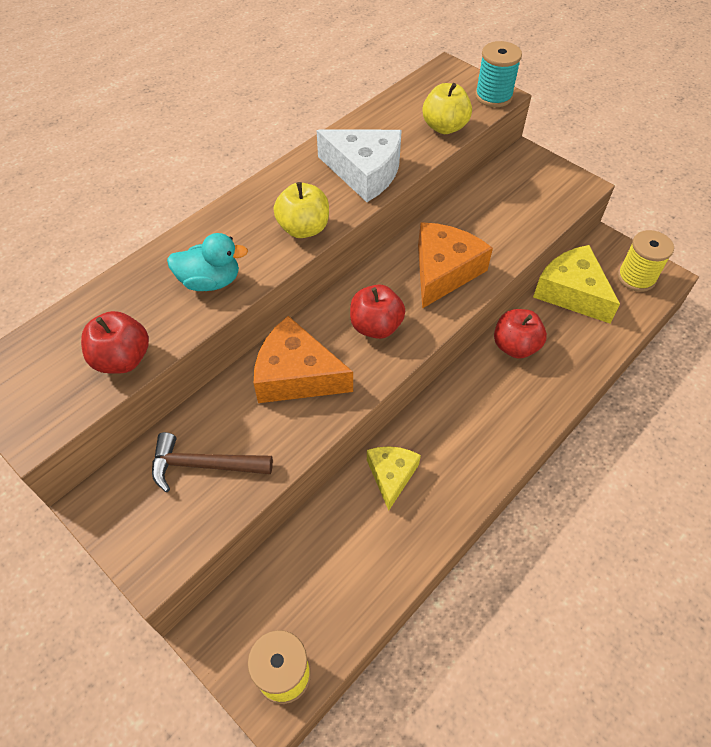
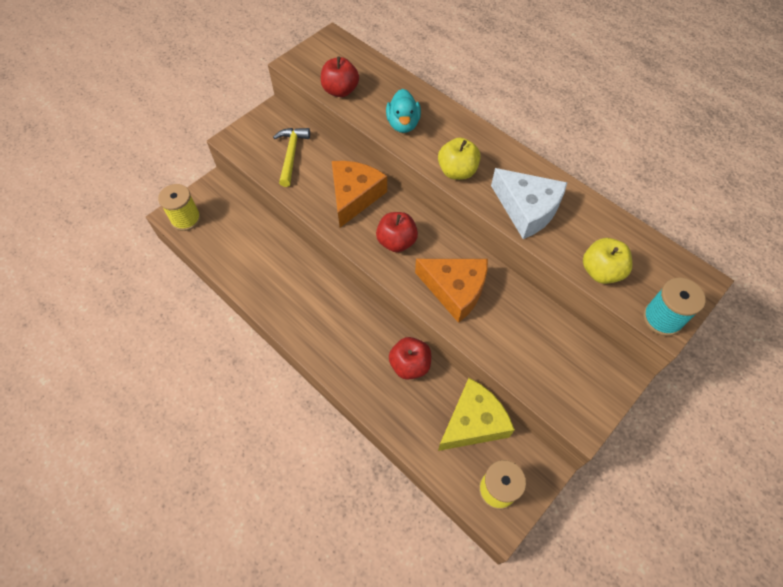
camera: 90 degrees right, 5 degrees up
(204, 465) = (291, 155): brown hammer -> yellow hammer
(364, 172) = (527, 209): white cheese -> white cheese turned 75 degrees counterclockwise
(391, 475) = (299, 272): yellow cheese -> none

